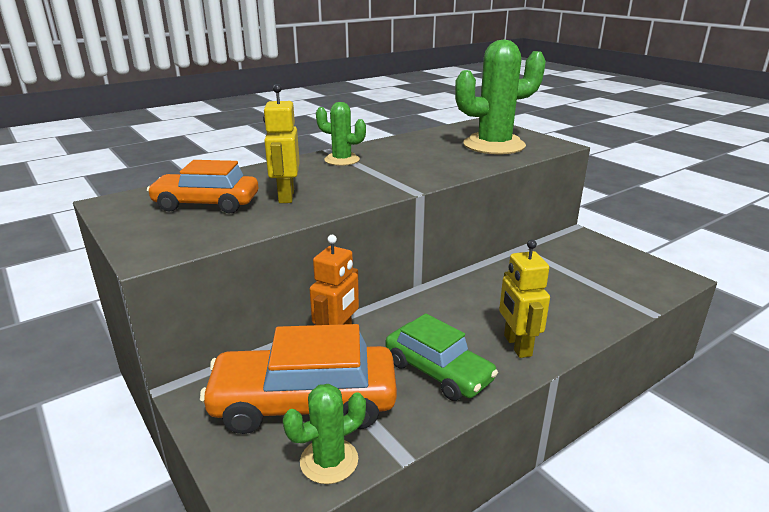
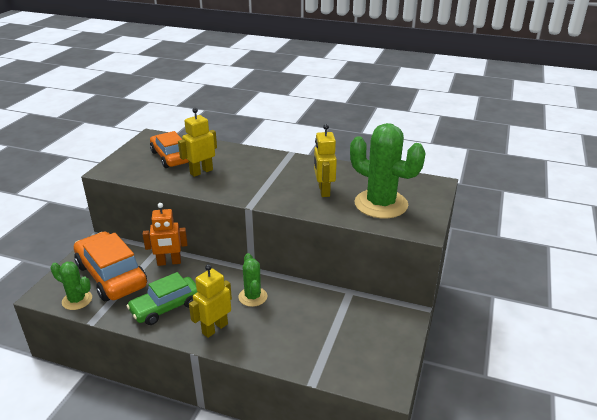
camera: 55 degrees right, 5 degrees up
(342, 160) = (277, 164): green cactus -> green cactus (253, 297)
(435, 157) = (323, 191): none -> yellow robot
(438, 371) = (166, 307): green car -> green car turned 45 degrees clockwise

